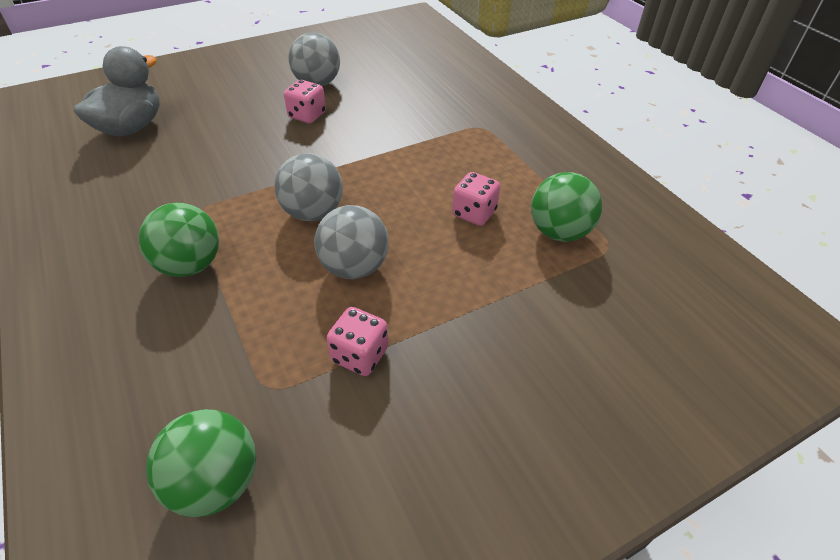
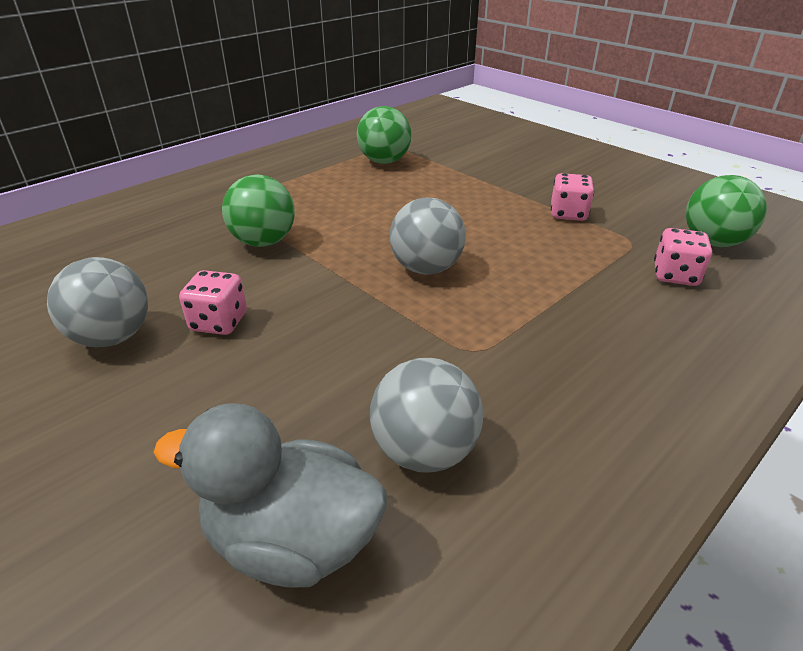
camera: 105 degrees left, 10 degrees down
(190, 265) = (557, 322): green ball -> green ball (264, 242)
(354, 267) = (485, 232): grey ball -> grey ball (424, 451)
(474, 213) = (379, 192): pink dice -> pink dice (675, 275)

